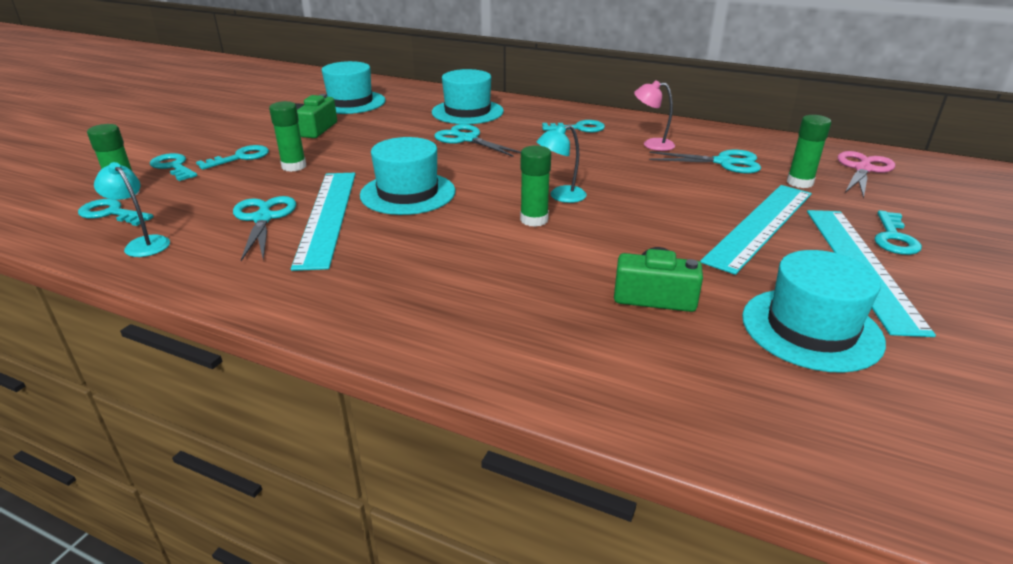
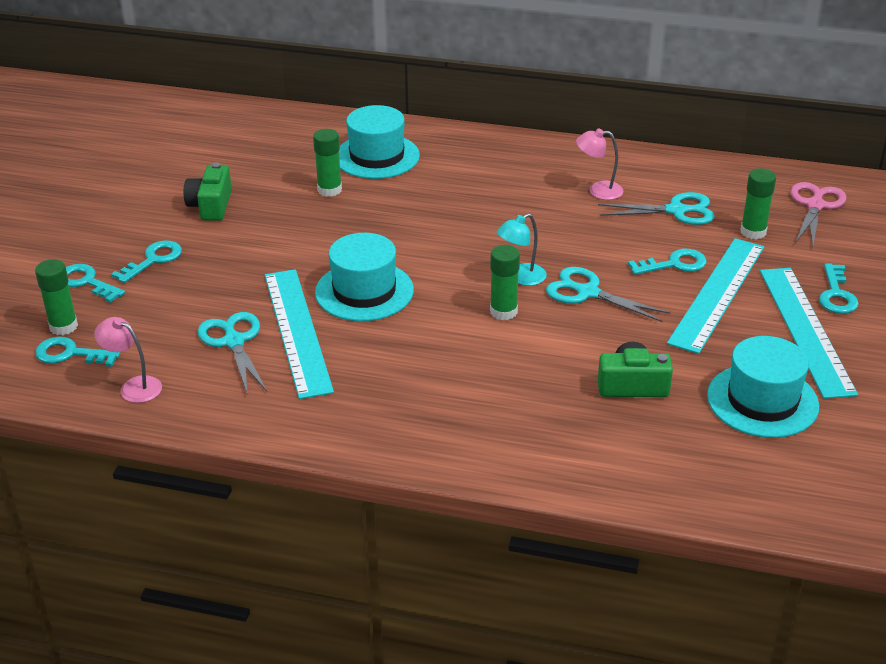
camera: 10 degrees left, 5 degrees up
(143, 243) = (134, 386): turquoise lamp -> pink lamp
(294, 166) = (222, 267): green glue stick -> green glue stick (329, 190)
(350, 102) = (227, 153): turquoise hat -> none
(467, 139) = (394, 203): turquoise scissors -> turquoise scissors (587, 292)
(578, 128) = (513, 172): turquoise key -> turquoise key (674, 264)

